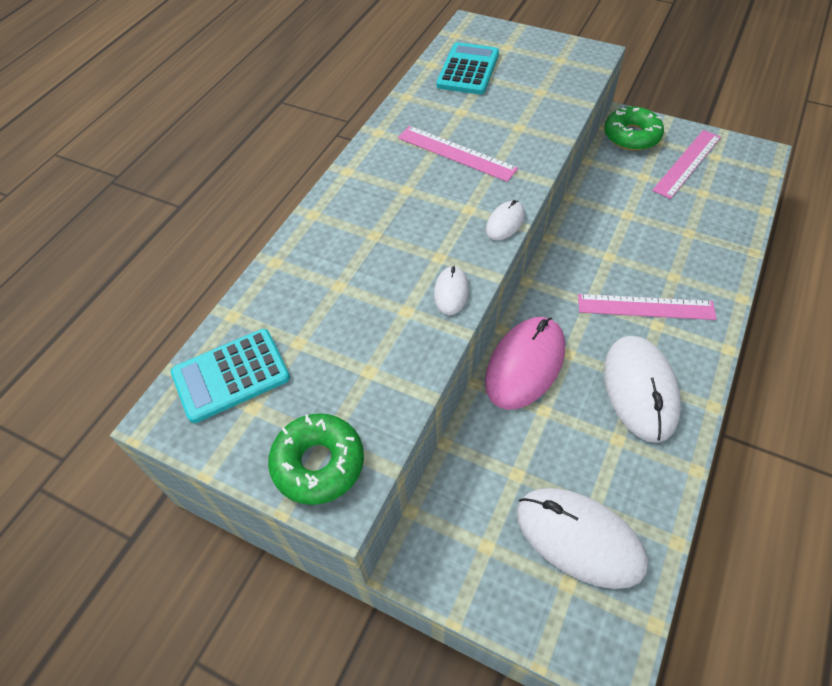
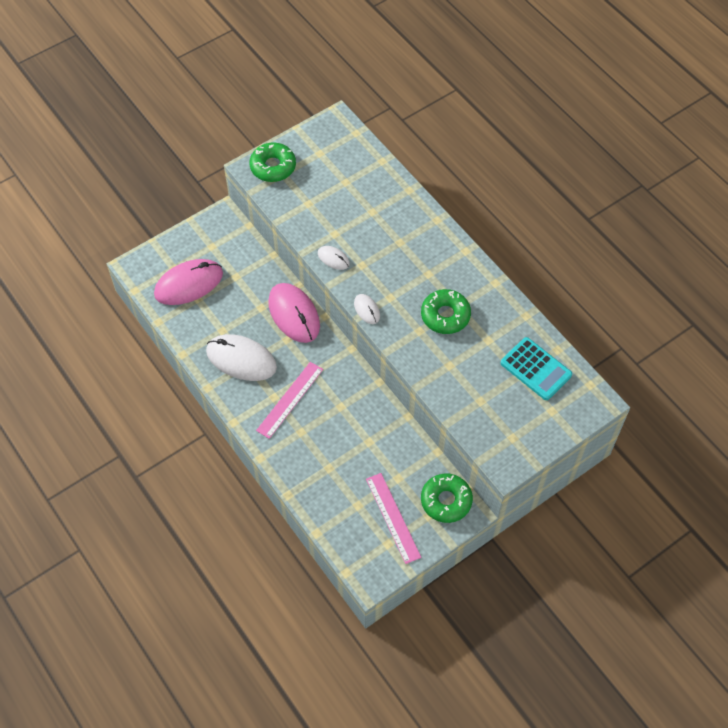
camera: 115 degrees right, 5 degrees up
(231, 375) = (343, 150): turquoise calculator -> none
(456, 153) = (445, 315): pink ruler -> green donut
(579, 538) = (188, 284): white mouse -> pink mouse

